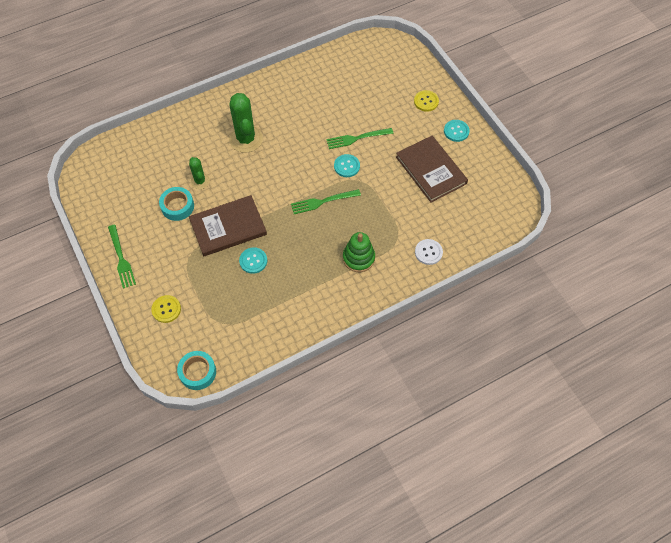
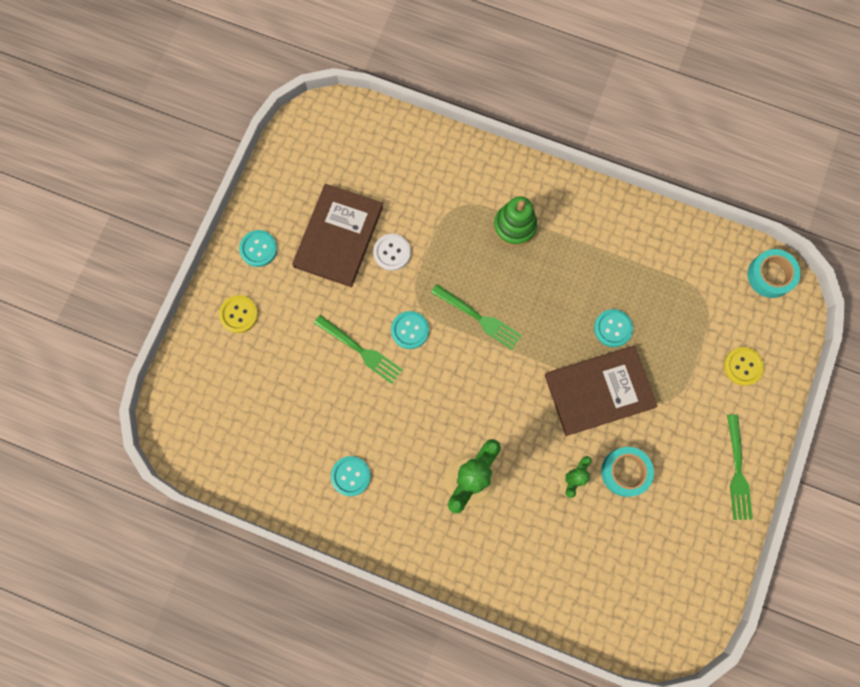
camera: 130 degrees left, 15 degrees up
(121, 258) = (737, 471): green fork -> green fork turned 150 degrees clockwise
(228, 227) = (599, 391): brown book -> brown book turned 45 degrees counterclockwise
(298, 94) = (351, 476): none -> turquoise button
(428, 252) = (447, 165): white button -> white button (392, 252)

